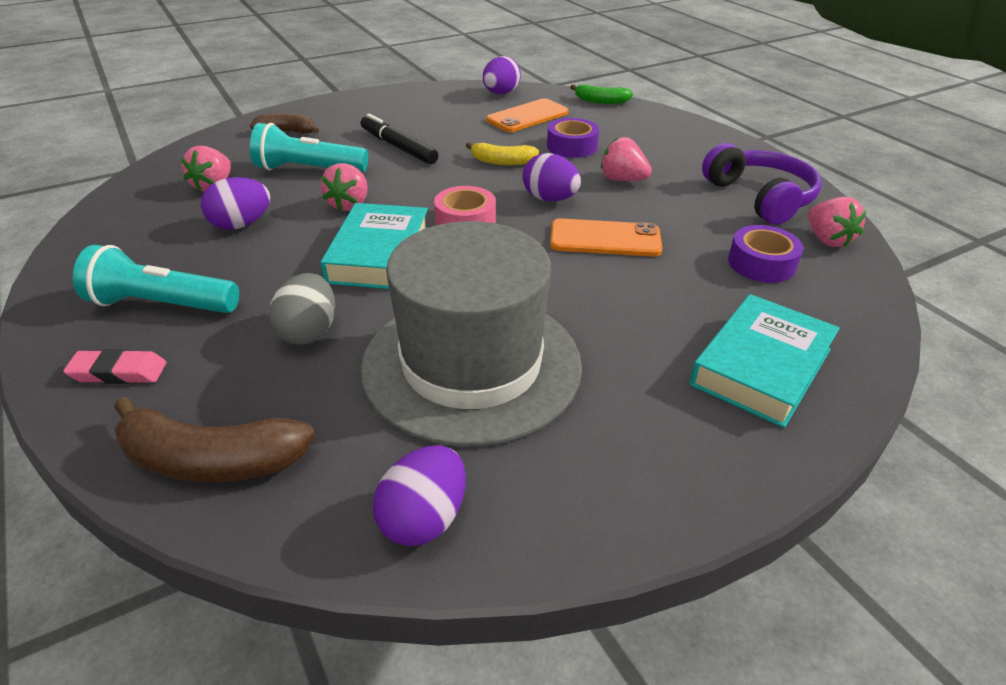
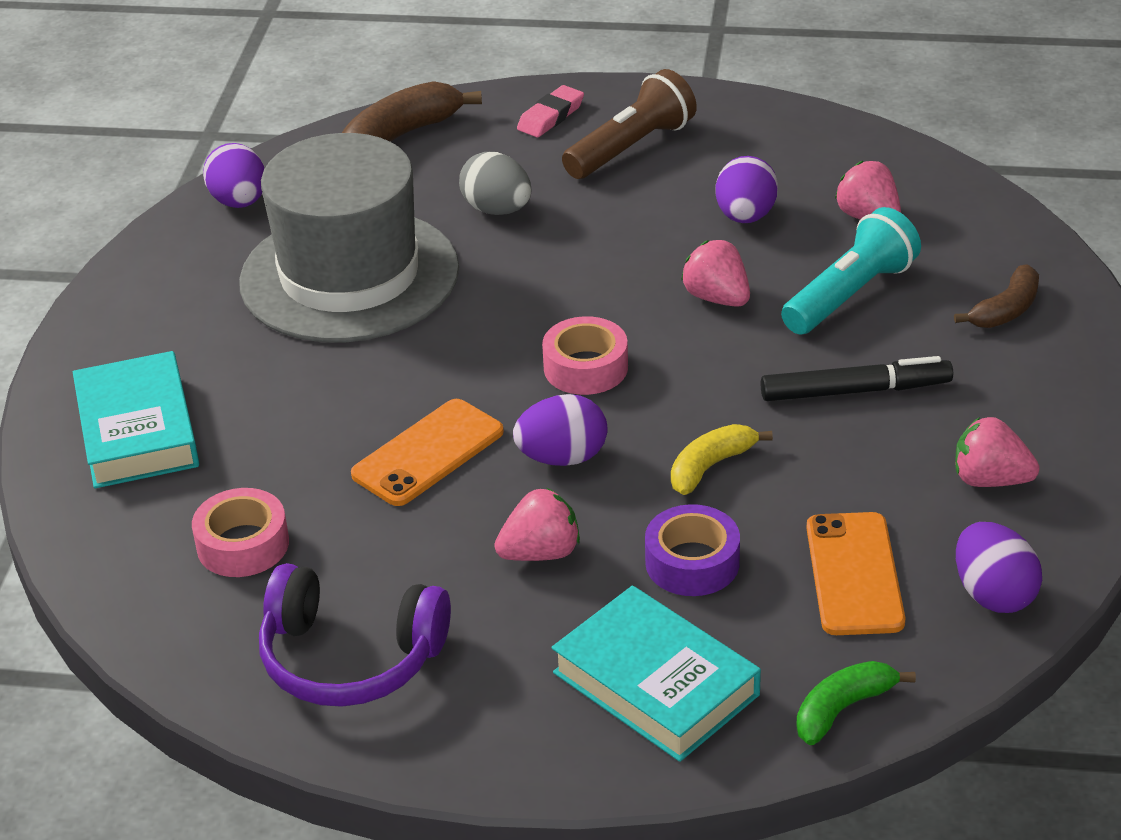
camera: 130 degrees right, 0 degrees up
(162, 304) = (631, 148): turquoise flashlight -> brown flashlight
(379, 254) = (581, 284): turquoise book -> turquoise book (655, 684)
(761, 263) = (243, 544): purple tape -> pink tape
(827, 240) = (206, 640): pink strawberry -> pink strawberry (990, 480)

